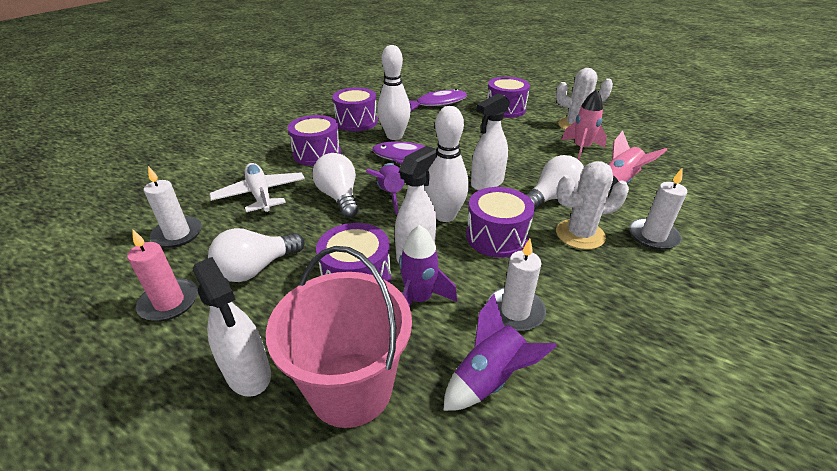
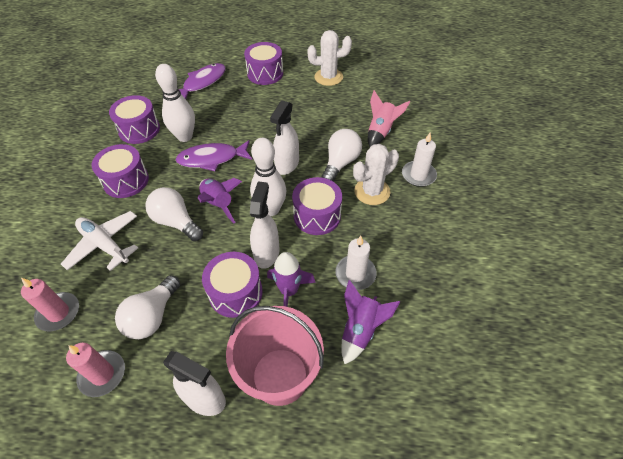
camera: 25 degrees left, 15 degrees up
(177, 234) = (58, 313): white candle -> pink candle
(581, 148) = (342, 103): pink rocket -> none

